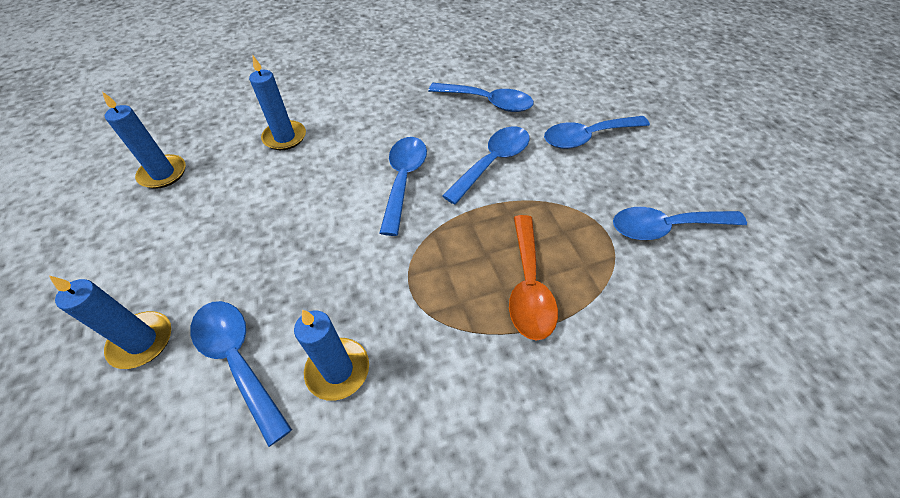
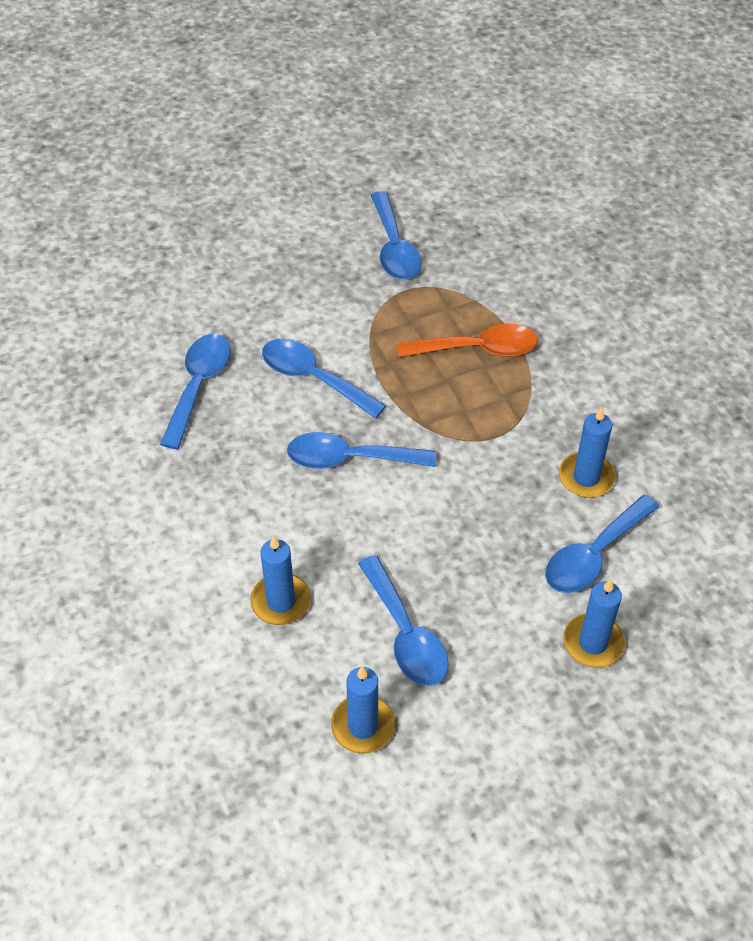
camera: 95 degrees left, 0 degrees up
(587, 137) = (264, 293): blue spoon -> blue spoon (405, 633)

